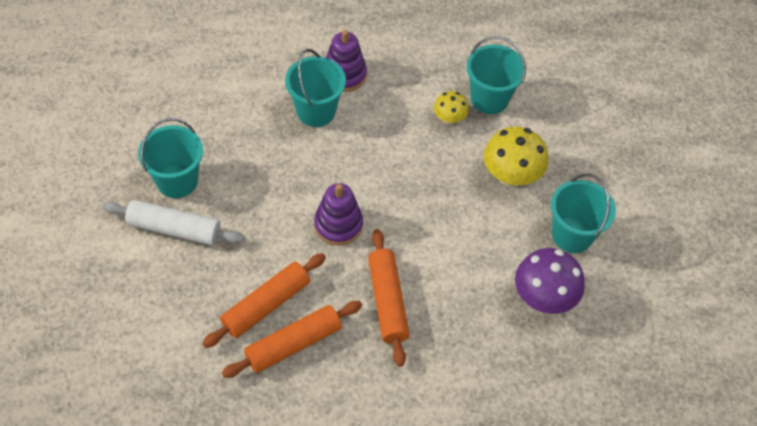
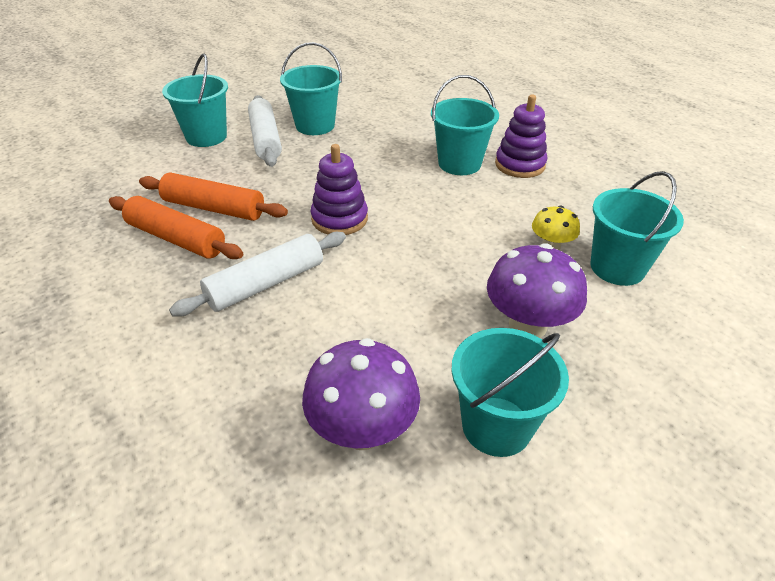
camera: 65 degrees right, 15 degrees down
(133, 275) = (206, 137): none -> turquoise bucket
(387, 301) = (266, 284): orange rolling pin -> white rolling pin
(510, 176) = (527, 325): yellow mushroom -> purple mushroom

